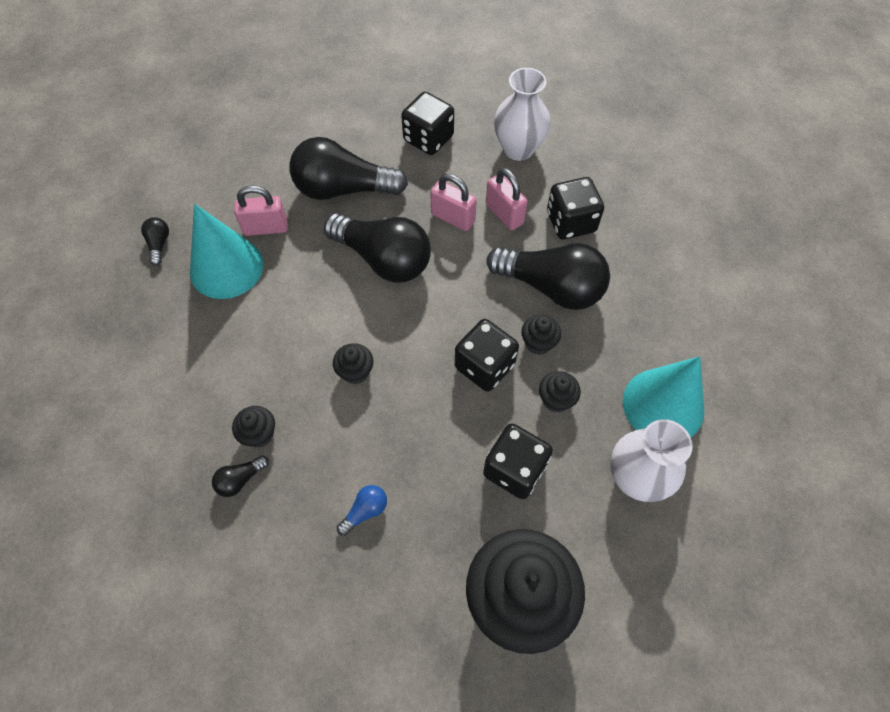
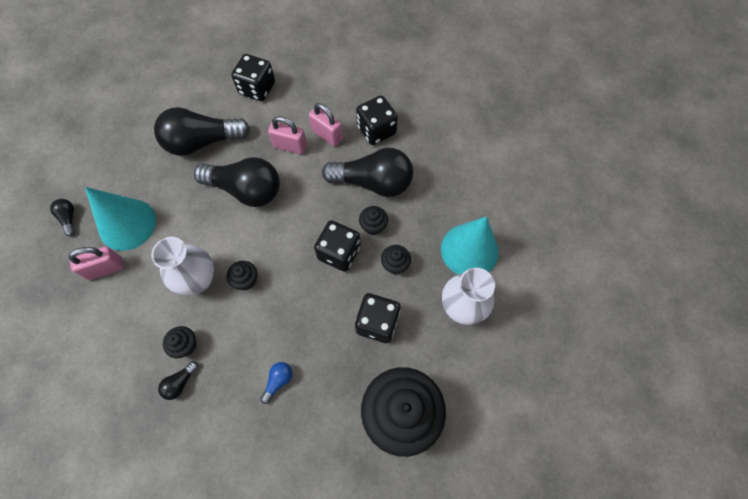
camera: 15 degrees left, 5 degrees up
(266, 228) = (150, 186): pink padlock -> pink padlock (106, 269)
(518, 149) = (326, 82): white vase -> white vase (198, 280)

